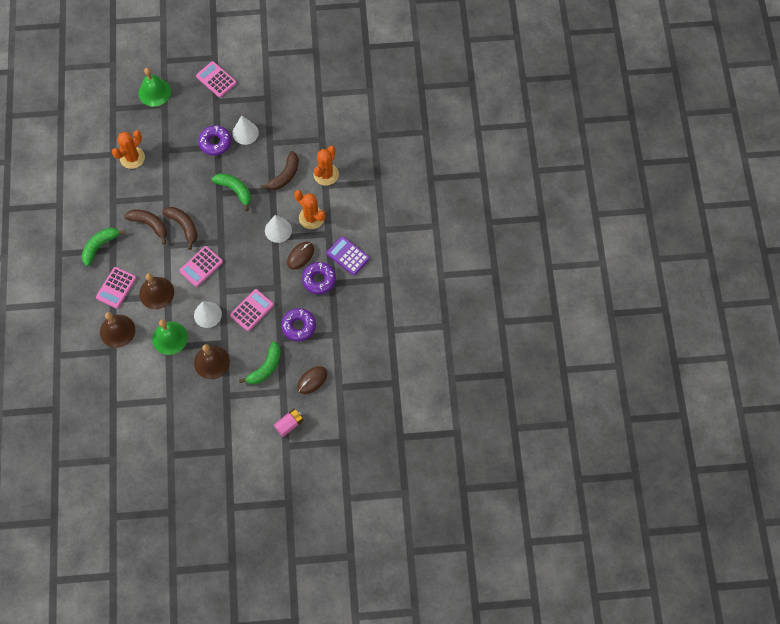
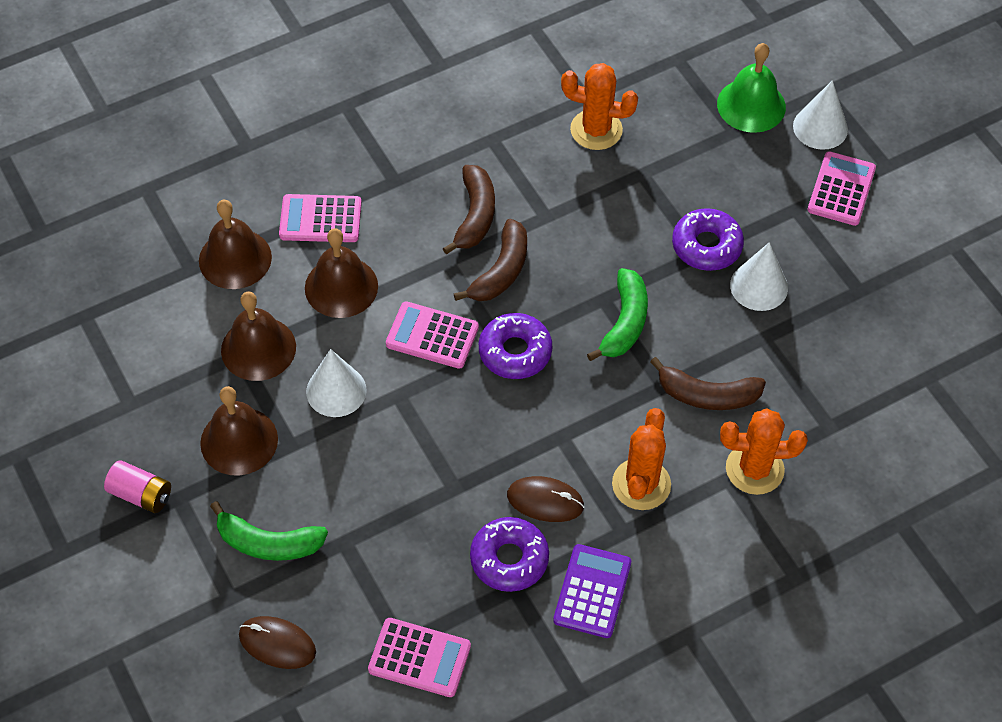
camera: 65 degrees right, 10 degrees down
(100, 246) = (391, 159): green banana -> none
(170, 338) = (258, 348): green bell -> brown bell
(252, 310) = (382, 464): pink calculator -> pink calculator (419, 658)
(278, 230) = (580, 435): white cone -> white cone (820, 127)
(289, 424) = (161, 641): pink battery -> pink battery (141, 494)
(298, 326) = (386, 565): purple donut -> purple donut (515, 352)

